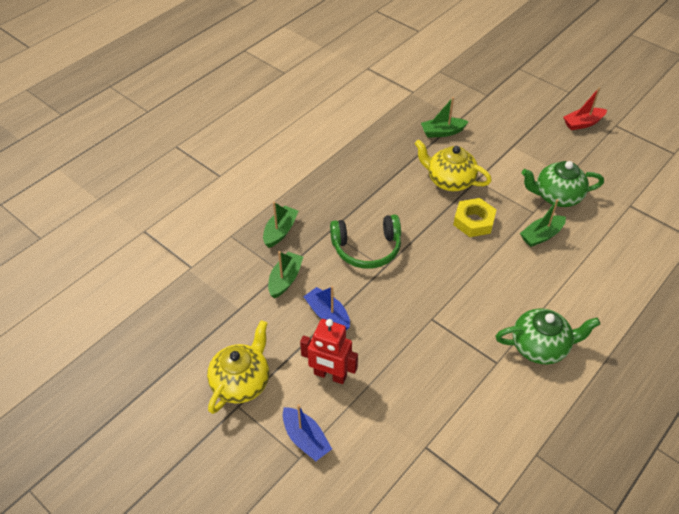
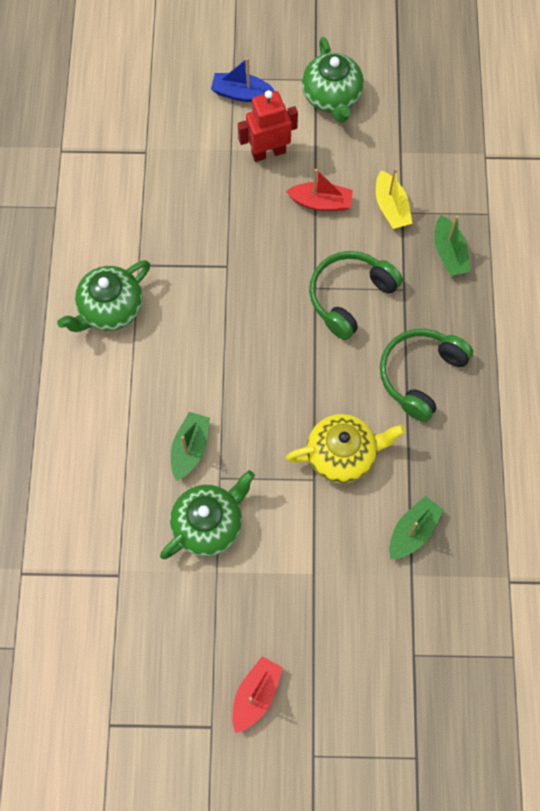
camera: 140 degrees right, 20 degrees up
(241, 382) = (332, 97): yellow teapot -> green teapot
(285, 279) = (391, 207): green boat -> yellow boat
(327, 314) = (321, 202): blue boat -> red boat
(367, 187) = (420, 375): none -> green headphones
(474, 221) = (273, 414): yellow nut -> none

